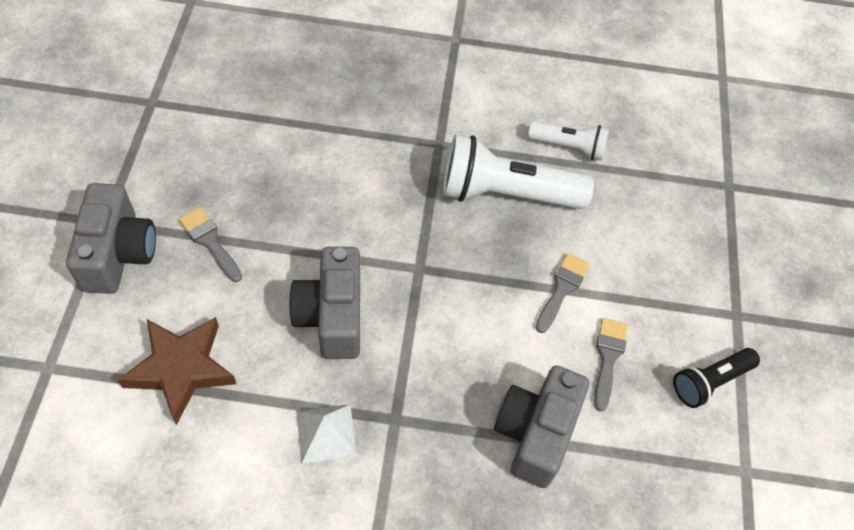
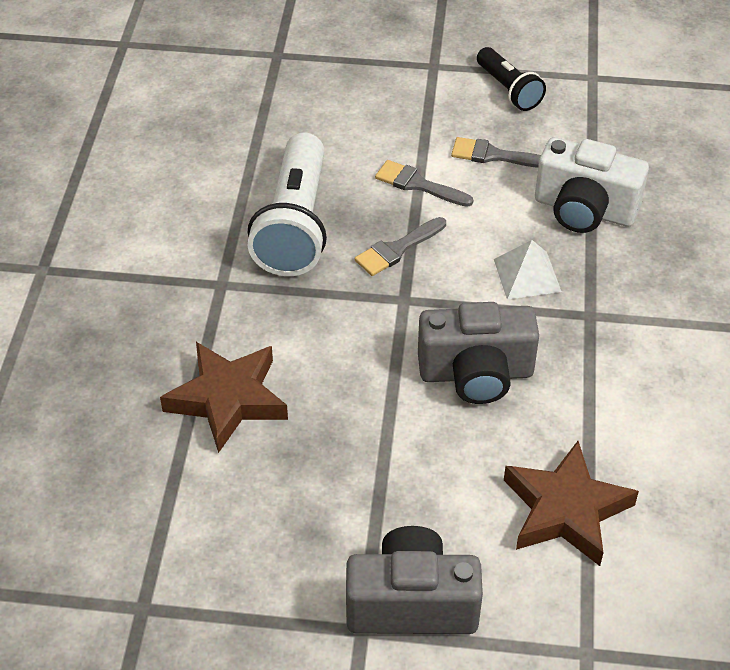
camera: 85 degrees left, 10 degrees down
(210, 242) = (384, 503): grey brush -> grey brush (397, 249)
(321, 147) = (228, 399): none -> brown star
(326, 433) = (617, 370): white pyramid -> white pyramid (527, 275)
(535, 433) = (584, 210): grey camera -> white camera
(569, 147) = (226, 171): white flashlight -> none

